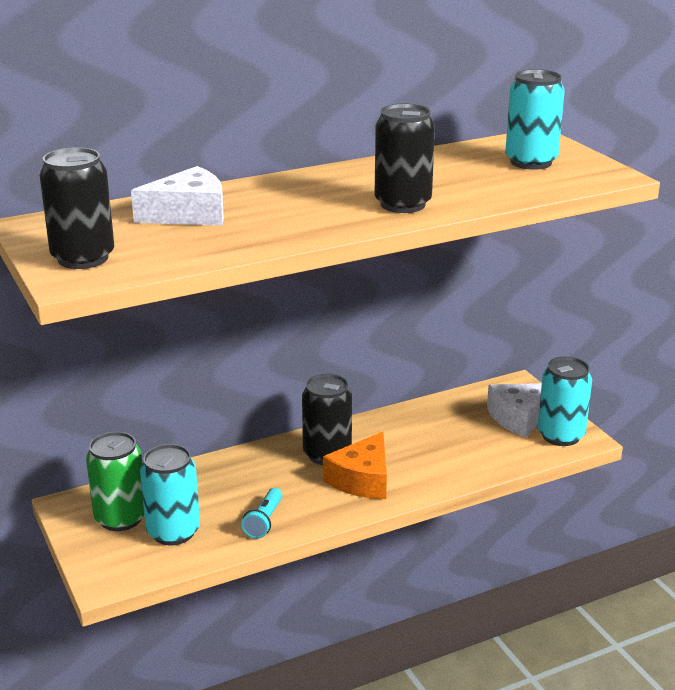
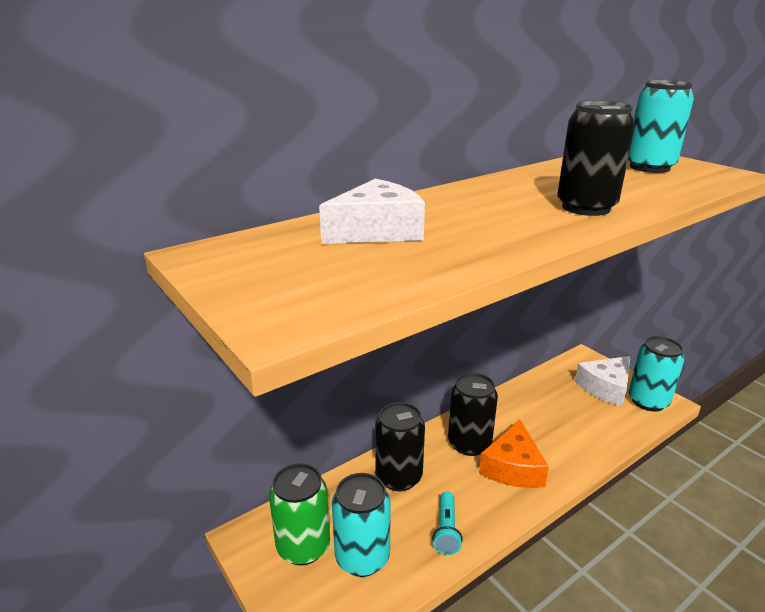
camera: 10 degrees left, 0 degrees up
(83, 258) = (284, 291): black can -> black can (399, 477)

